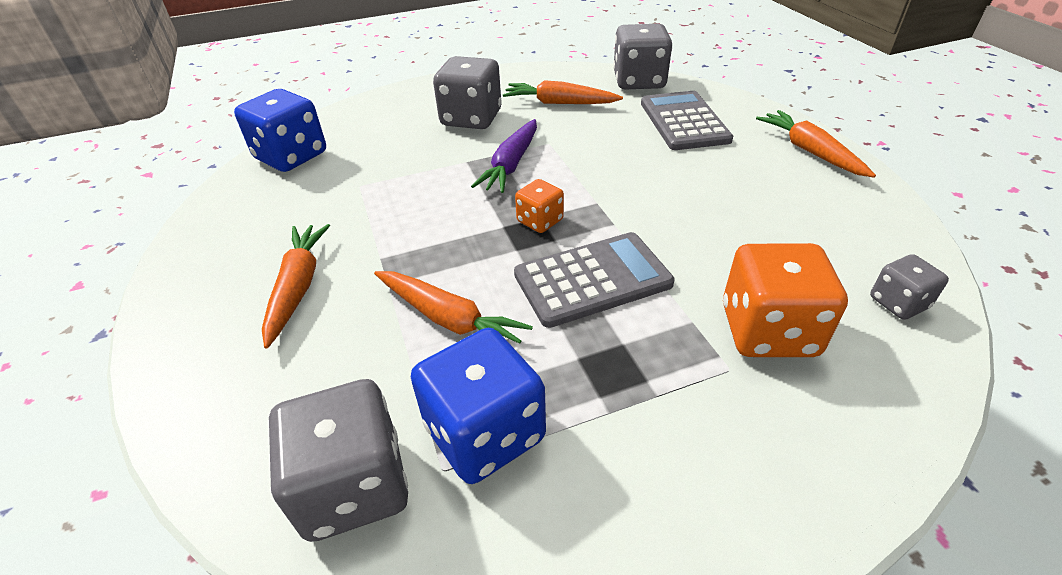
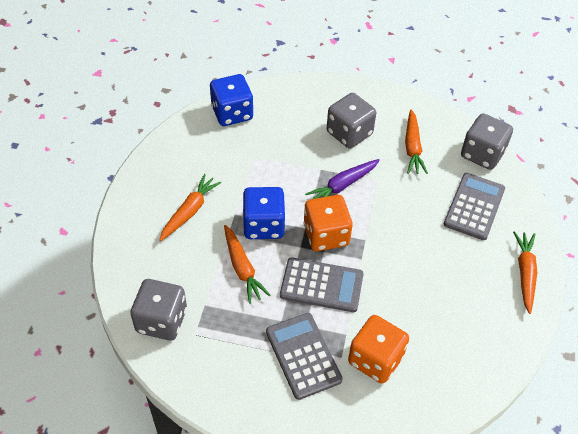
camera: 30 degrees right, 10 degrees up
(484, 433) = (220, 329): blue dice -> blue dice (264, 225)
(540, 221) = (326, 235): orange dice -> orange dice, size x1.85
(559, 103) = (412, 147): orange carrot -> orange carrot turned 135 degrees counterclockwise
(662, 389) = (303, 356): none -> grey calculator
(898, 303) = (453, 385): grey dice -> none

